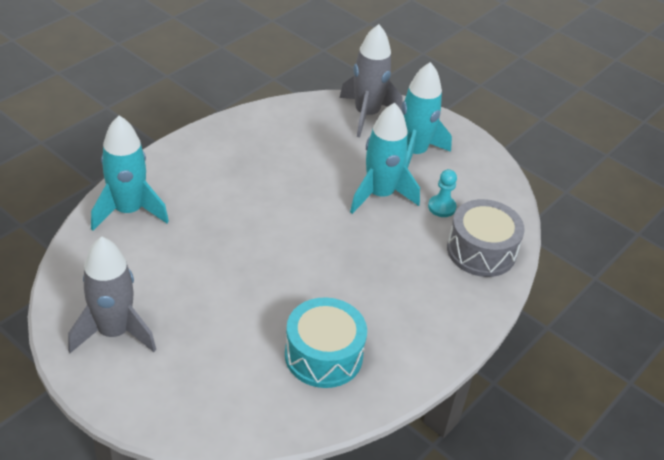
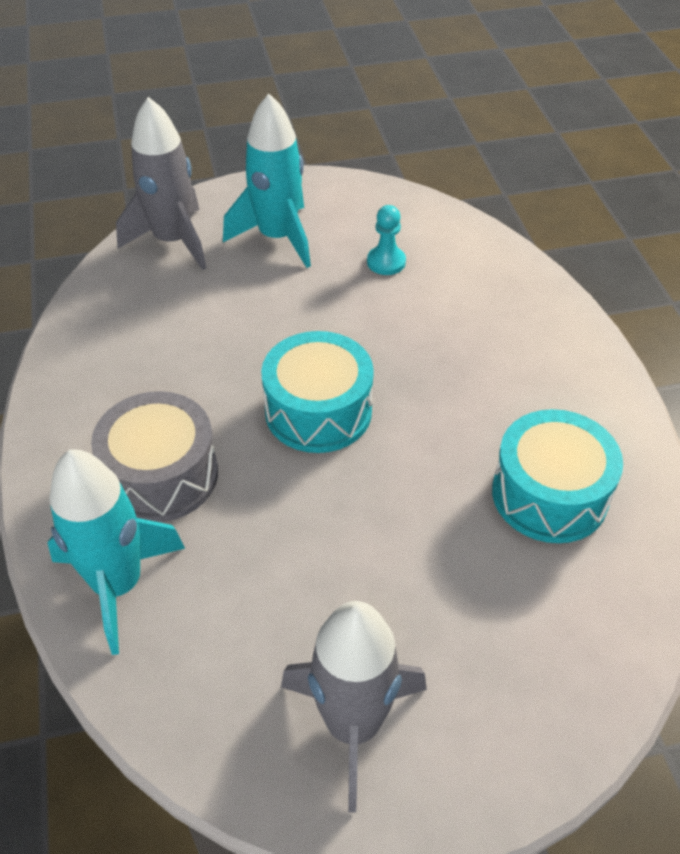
camera: 50 degrees left, 5 degrees up
(297, 231) = (318, 411): none -> turquoise drum
(380, 195) = (321, 302): turquoise rocket -> none
(481, 251) = (479, 268): grey drum -> grey drum (161, 475)

